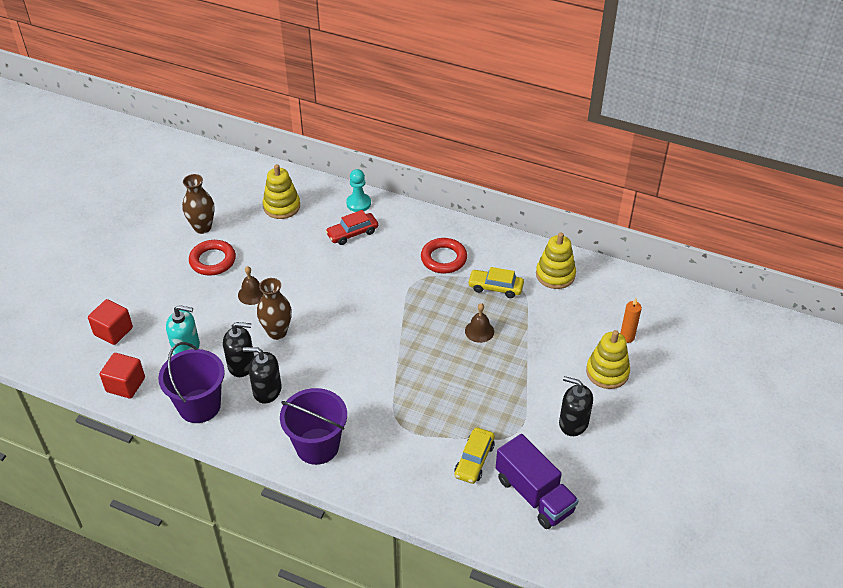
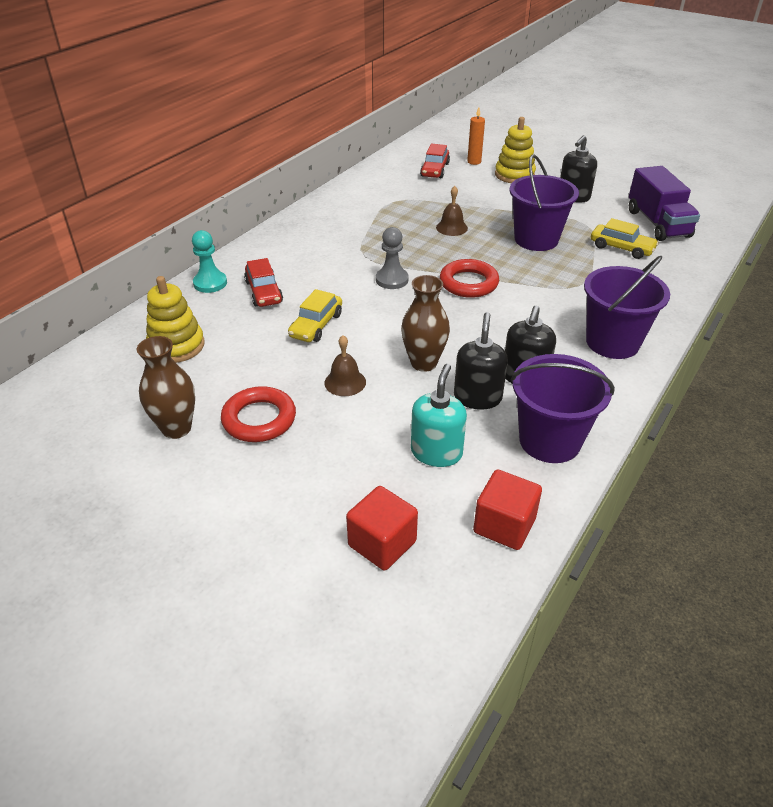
camera: 80 degrees left, 5 degrees down
(383, 301) = (392, 280): none -> grey pawn
(443, 259) = (337, 236): red ring -> red ring (468, 283)
(473, 393) = (536, 239): none -> purple bucket
(495, 287) = (392, 213): yellow car -> yellow car (316, 325)
(534, 495) = (657, 223): purple truck -> purple truck turned 105 degrees clockwise
(555, 275) = (385, 182): yellow stacking toy -> none
(595, 308) = (435, 170): none -> red car

